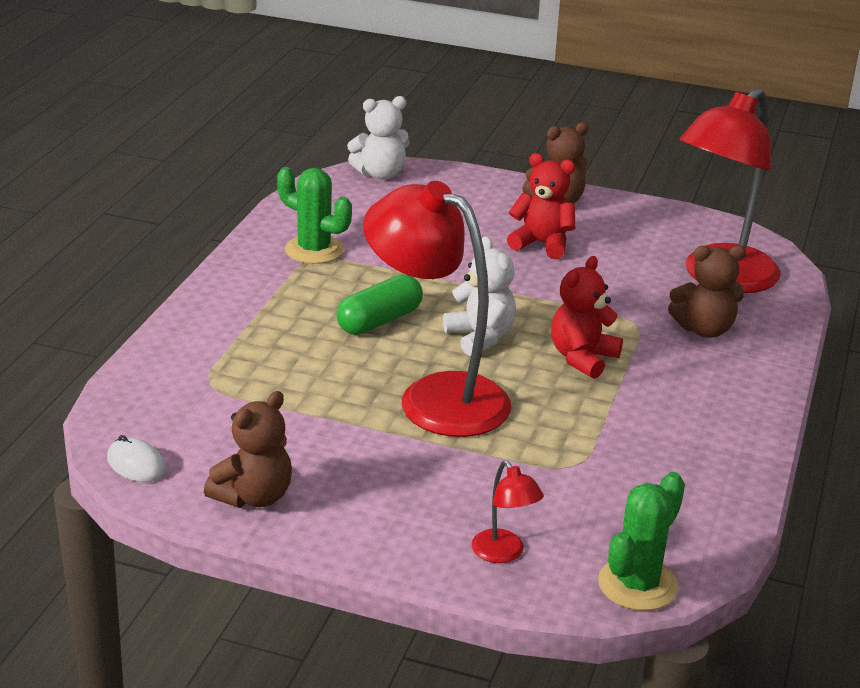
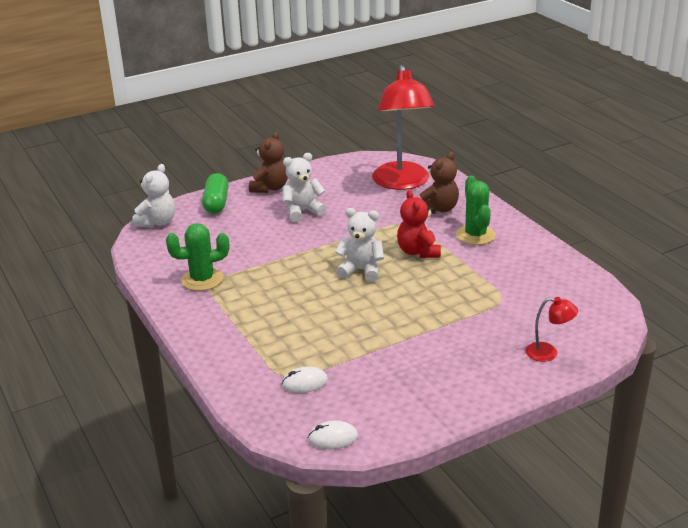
camera: 45 degrees left, 0 degrees up
(212, 401) = (304, 383): none -> white mouse
(254, 496) = (413, 409): brown teddy bear -> none
(379, 321) = (303, 292): green capsule -> green capsule (216, 203)
(435, 396) = (395, 309): red lamp -> none
(542, 244) = (302, 211): red teddy bear -> white teddy bear
(637, 584) = (610, 327): green cactus -> green cactus (475, 235)

